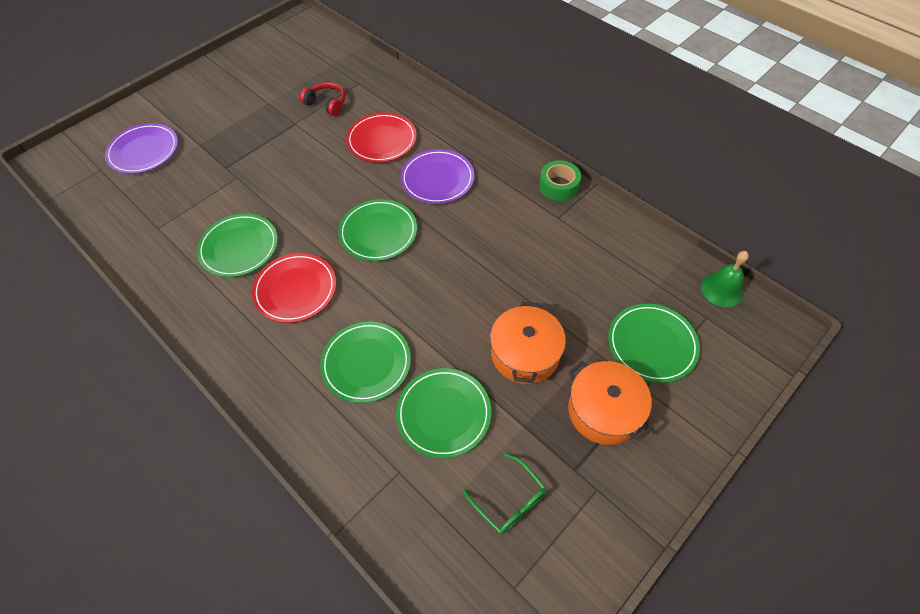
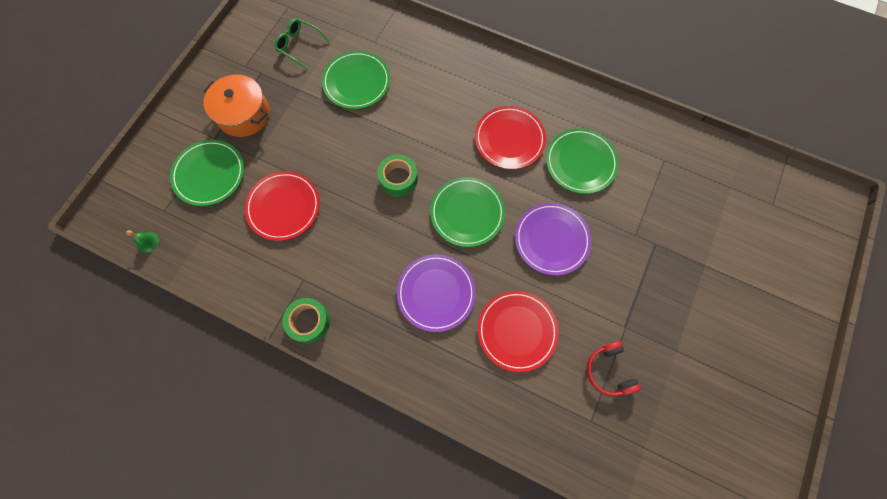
camera: 160 degrees right, 15 degrees up
(144, 151) = (752, 239): purple plate -> purple plate (551, 240)
(326, 104) = (608, 371): red headphones -> red headphones turned 60 degrees clockwise
(366, 363) = (425, 99): green plate -> none
(434, 282) = (398, 179): none -> green tape
(525, 354) = (308, 139): orange pot -> none
(567, 286) = (283, 207): none -> red plate
(721, 289) = (147, 242): green bell -> green bell, size x0.58

